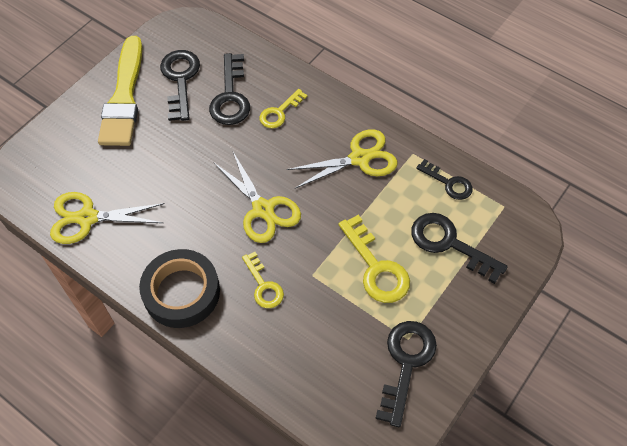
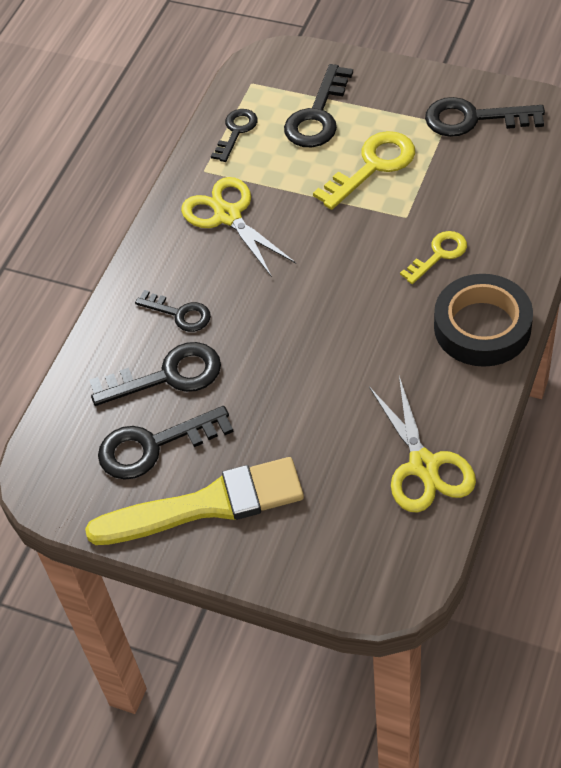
camera: 100 degrees left, 5 degrees down
(263, 209) = (337, 286): yellow scissors -> none
(279, 112) = (179, 314): yellow key -> black key

